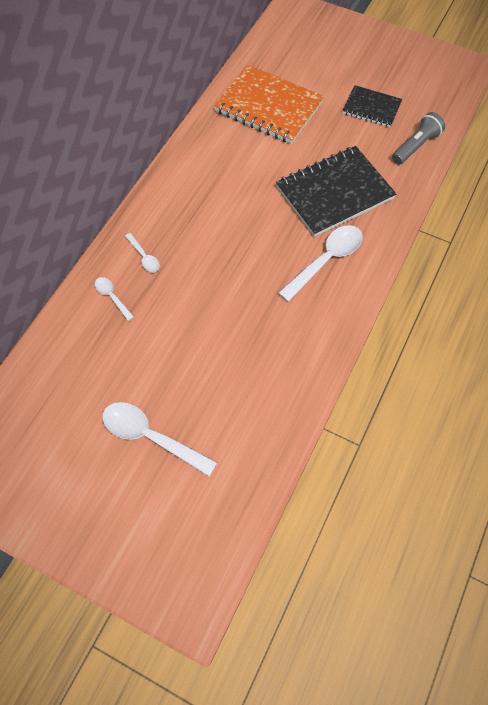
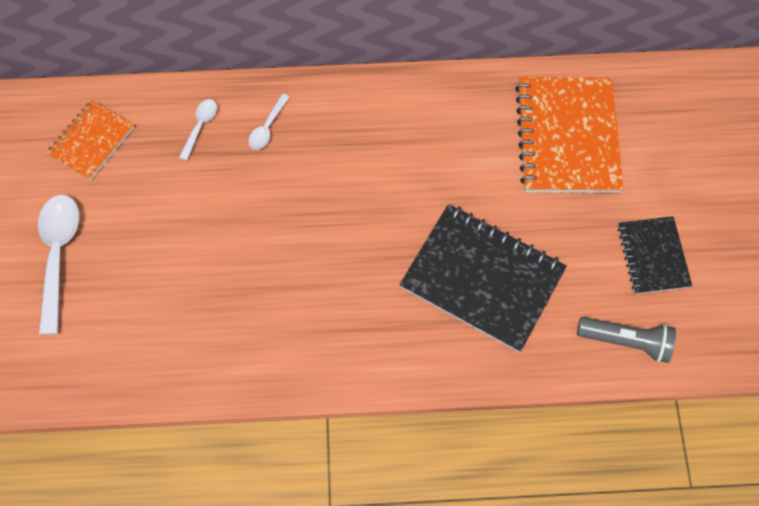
camera: 60 degrees right, 5 degrees up
(70, 374) = (91, 141): none -> orange notebook
(326, 260) = (375, 317): white spoon -> none

